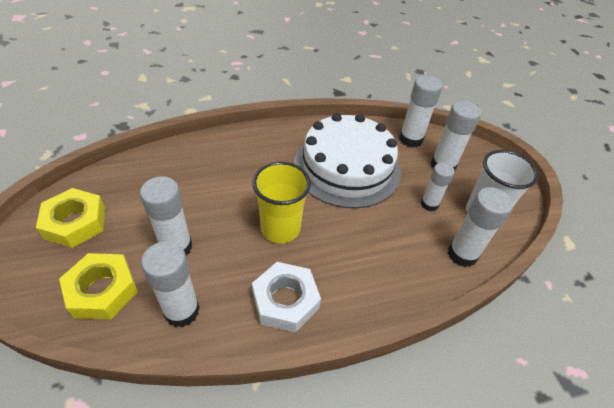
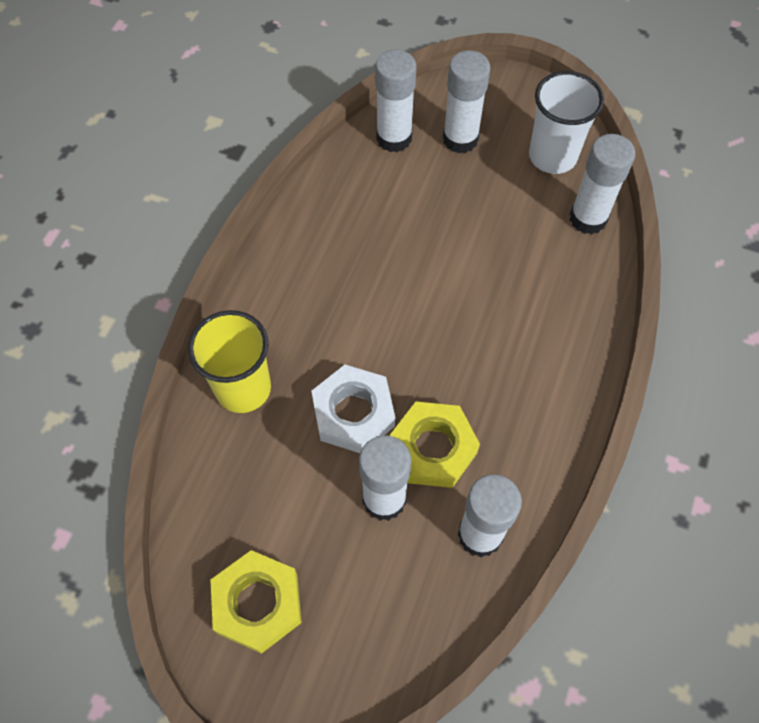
camera: 50 degrees left, 15 degrees up
(102, 290) = (395, 610): yellow nut -> yellow nut (433, 449)
(280, 228) = (433, 370): yellow cup -> yellow cup (243, 388)
(285, 301) = (534, 423): white nut -> white nut (353, 413)
(347, 167) = (388, 238): white cake -> none
(429, 204) = (505, 197): white glue stick -> none

